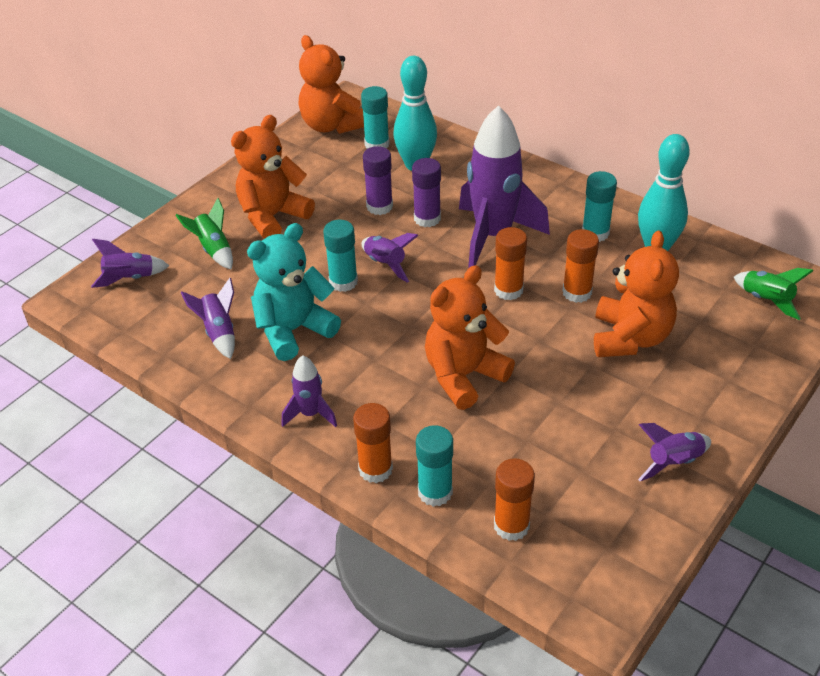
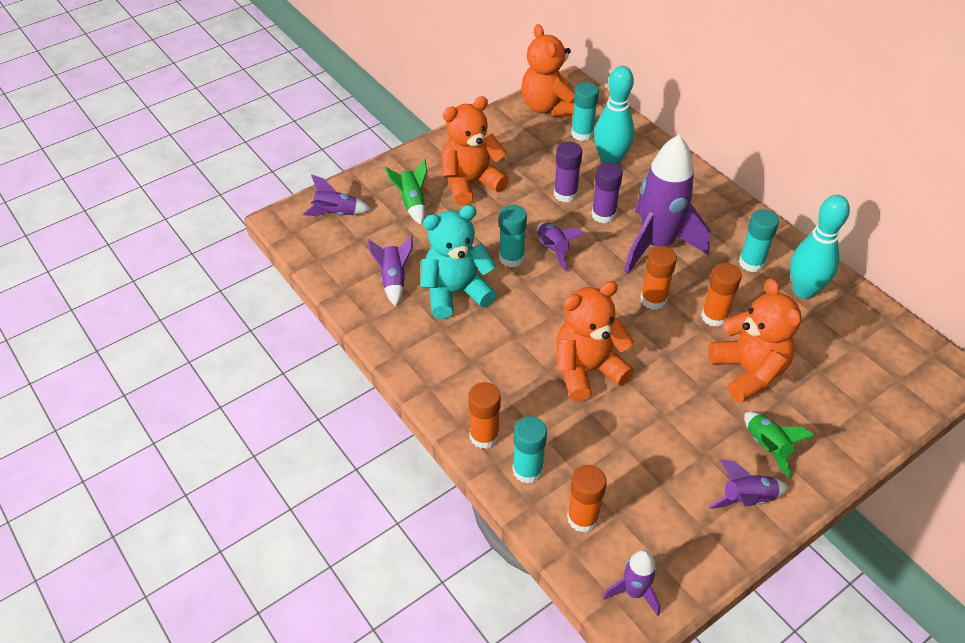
camera: 15 degrees right, 5 degrees up
(310, 414) = (446, 372): purple rocket -> purple rocket (634, 592)
(630, 338) = (748, 371): orange teddy bear -> orange teddy bear turned 45 degrees counterclockwise
(766, 300) = (890, 366): green rocket -> green rocket (767, 447)

